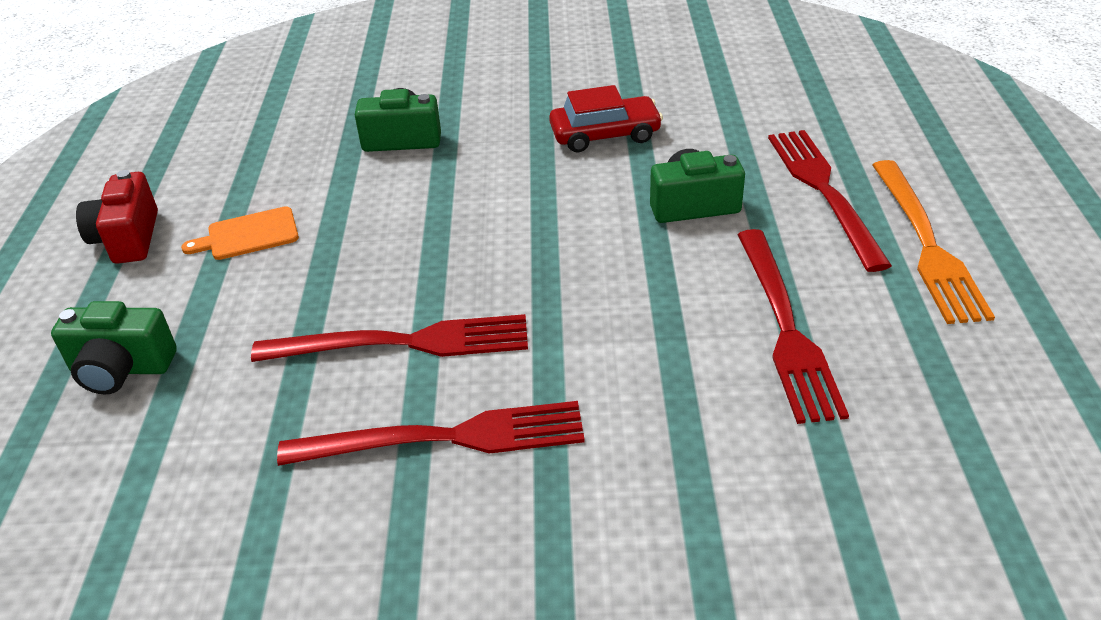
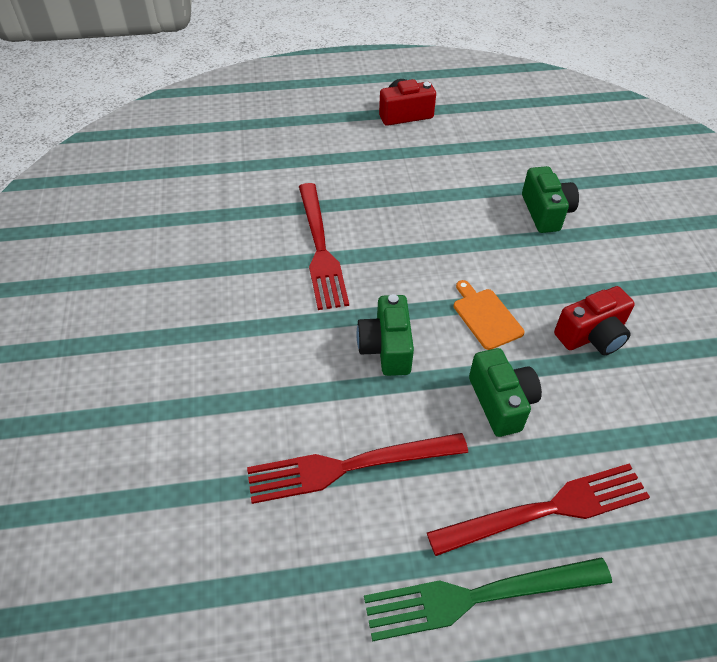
camera: 80 degrees right, 10 degrees up
(121, 369) = (294, 141): green camera -> green camera (386, 348)
(248, 235) = (416, 161): orange cutting board -> orange cutting board (486, 316)
(446, 438) = (240, 280): red fork -> none
(605, 135) = (592, 335): red car -> red camera
(926, 245) = (477, 596): orange fork -> green fork

